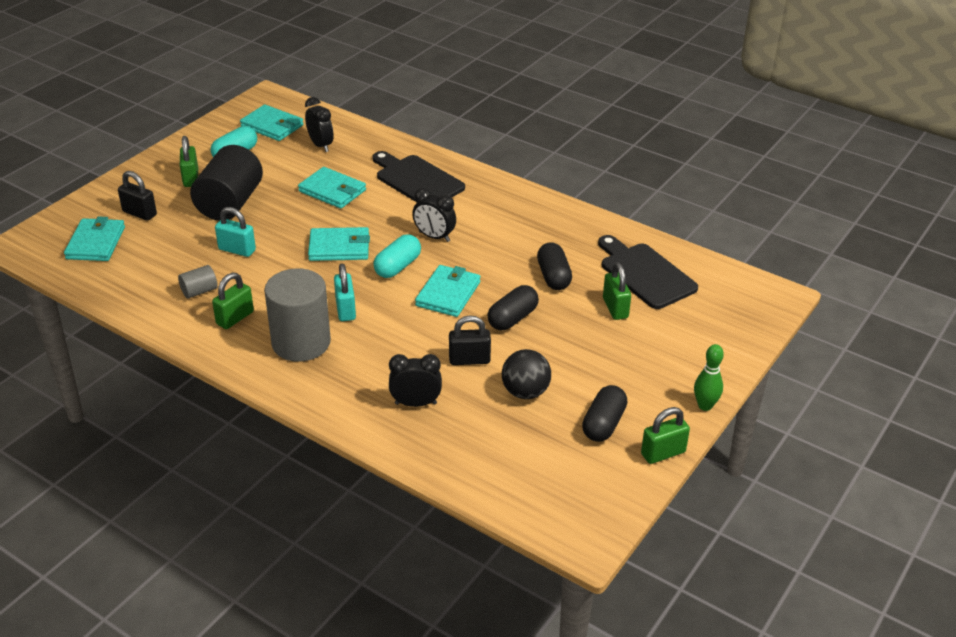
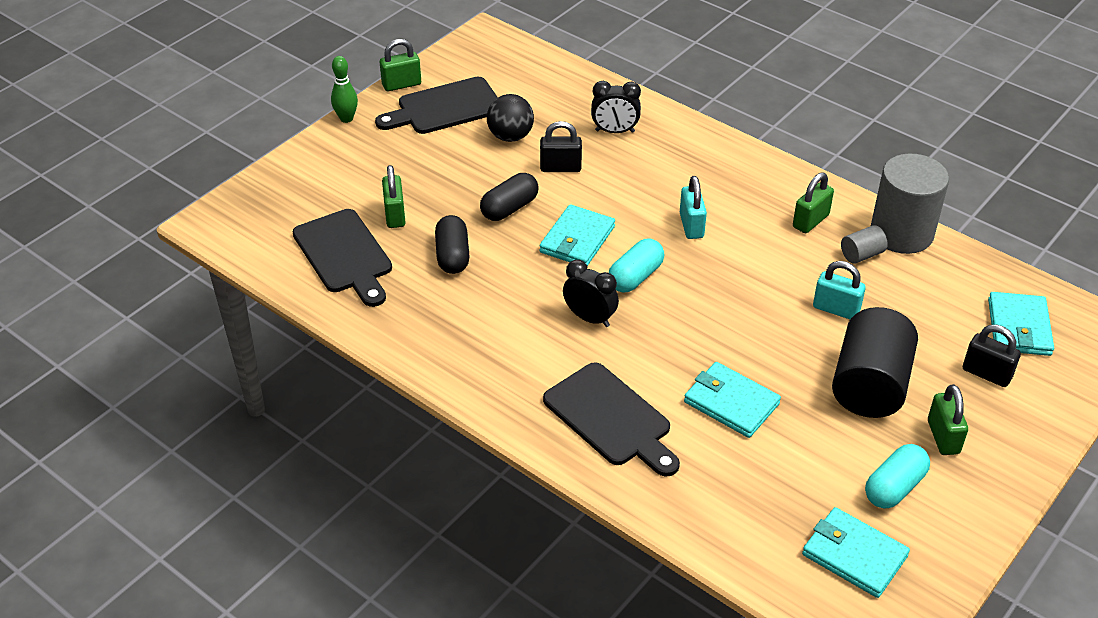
camera: 175 degrees left, 5 degrees up
(301, 343) = (733, 191): grey cylinder -> grey cylinder (901, 233)
(321, 145) = (764, 502): black clock -> none
(339, 247) = (709, 307): turquoise wallet -> none
(603, 424) = (445, 108): black capsule -> black cutting board

